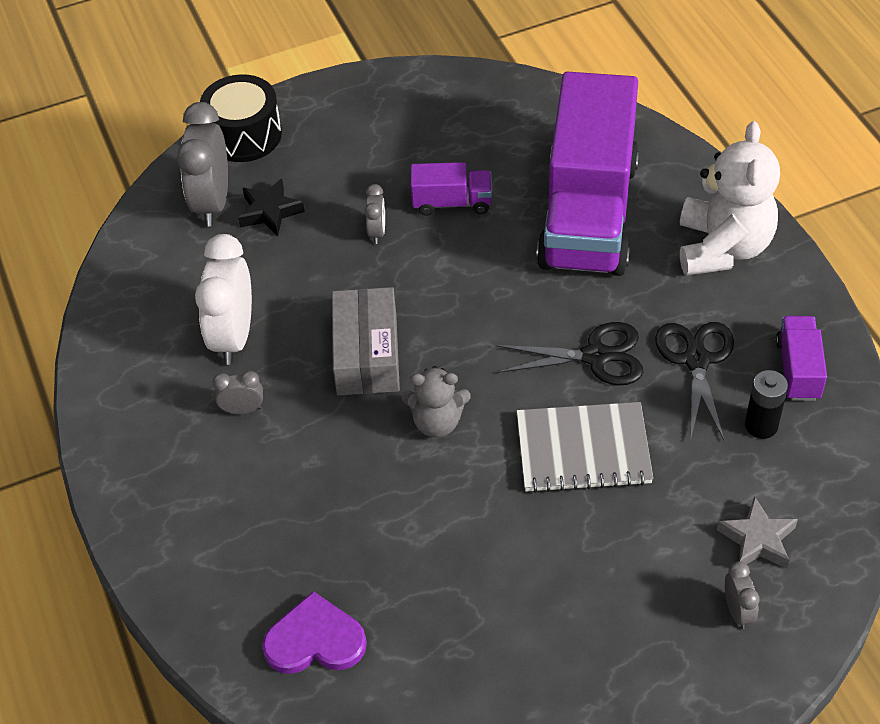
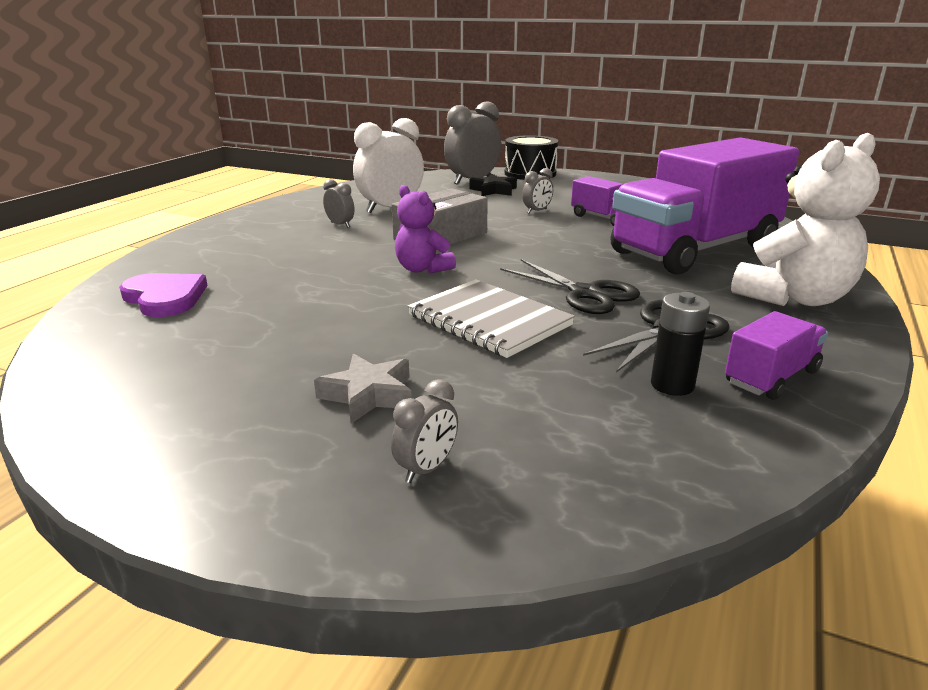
camera: 45 degrees right, 25 degrees down
(437, 422) = (422, 269): grey teddy bear -> purple teddy bear
(757, 539) = (538, 441): grey star -> grey star (368, 395)

